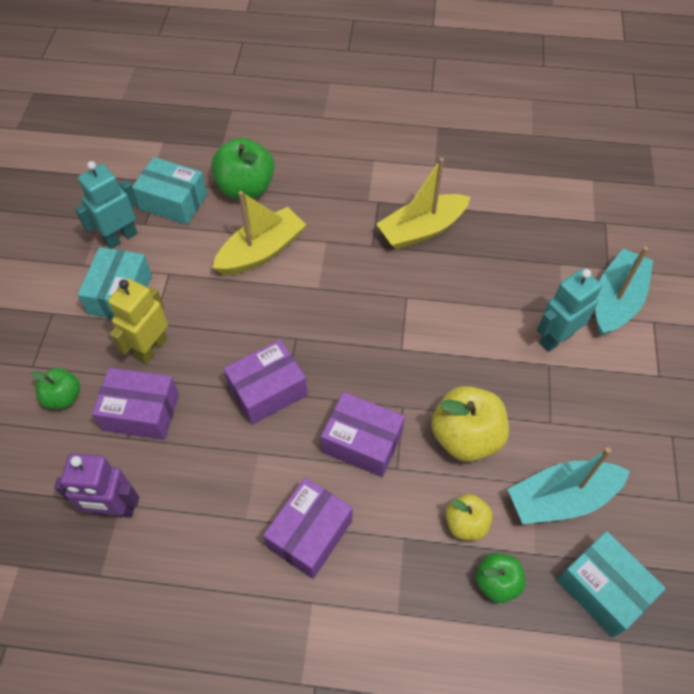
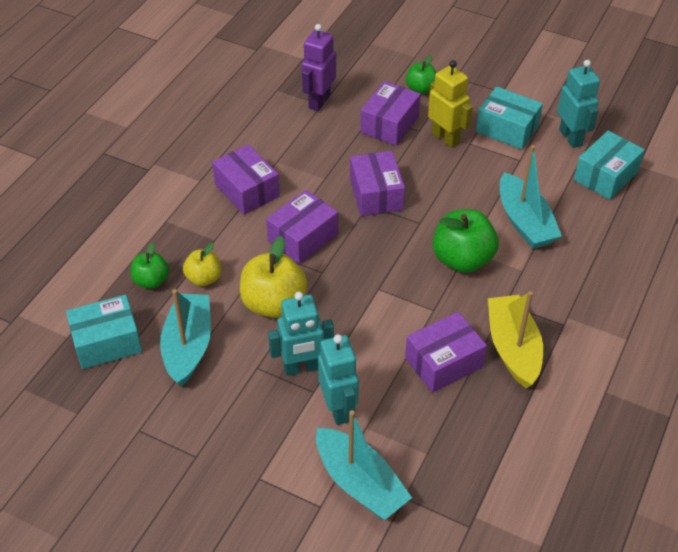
camera: 110 degrees right, 10 degrees down
(246, 188) = (610, 228): green apple -> green apple (462, 259)
(261, 251) = (524, 222): yellow boat -> turquoise boat
(463, 274) = (444, 362): none -> purple box
(529, 382) = (302, 368): none -> turquoise robot

